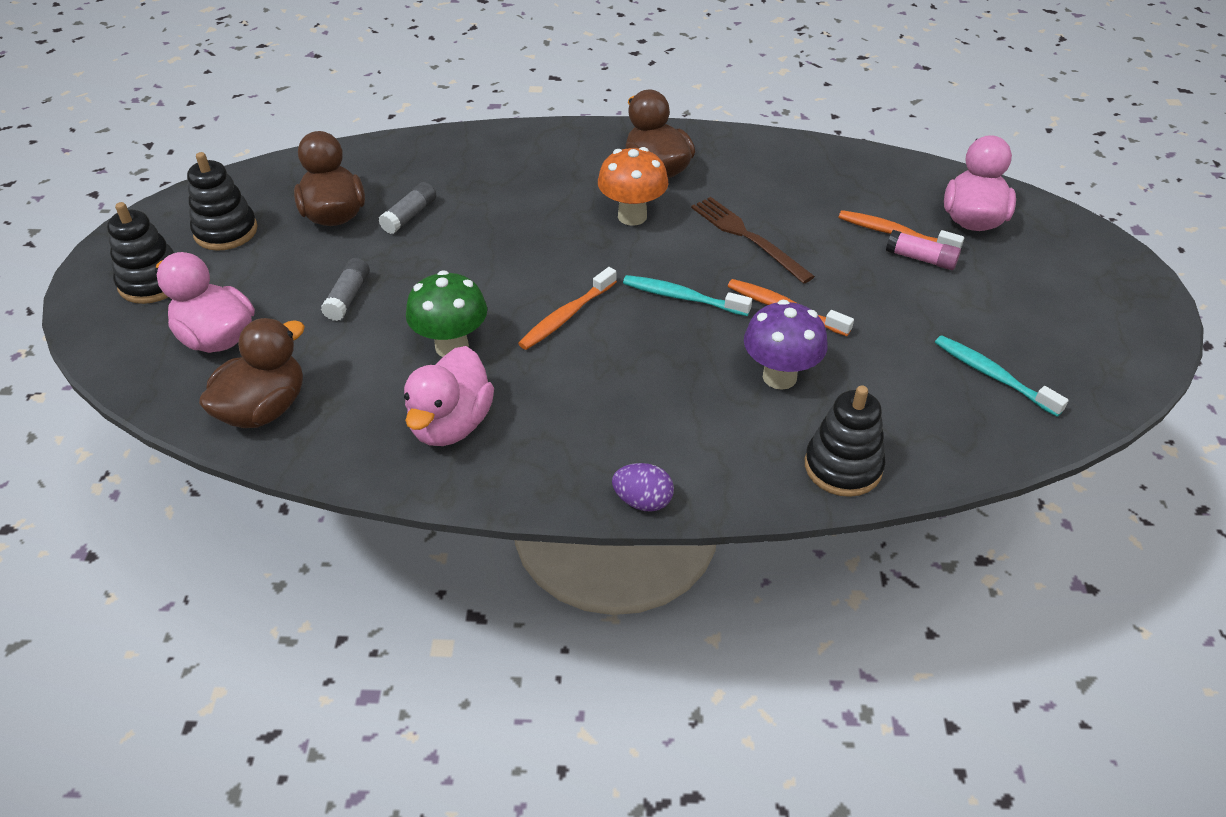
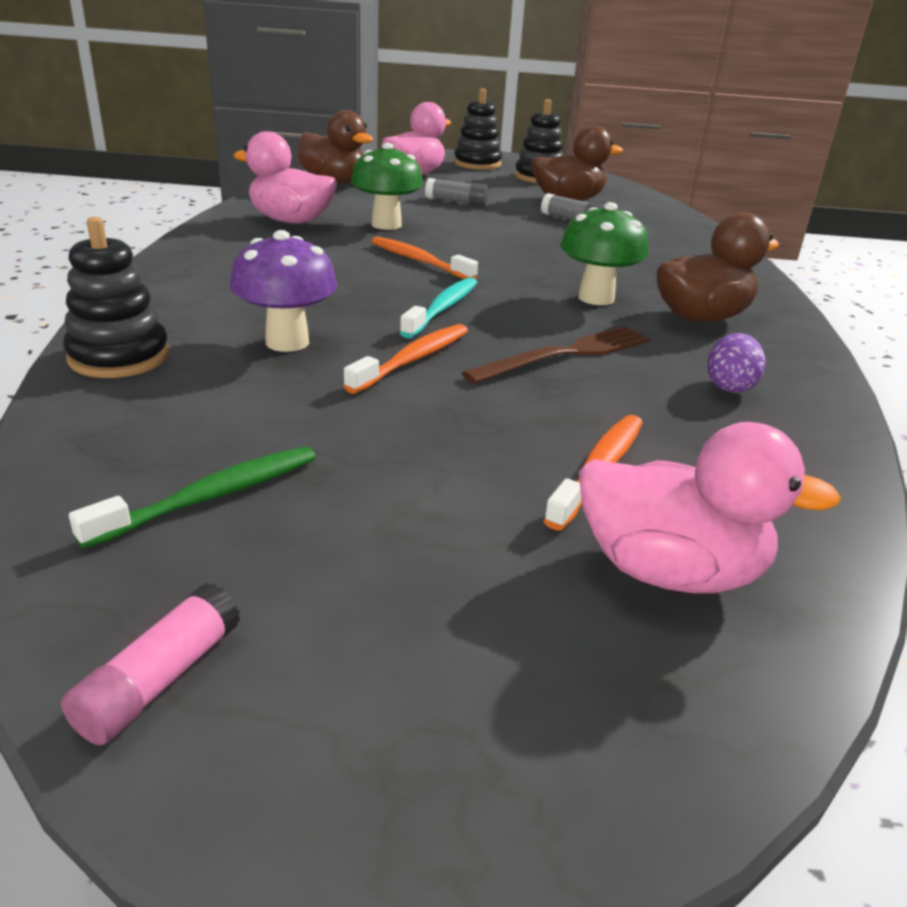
camera: 90 degrees right, 15 degrees down
(632, 216) = (596, 298): orange mushroom -> green mushroom
(643, 501) = (153, 270): purple egg -> purple egg (729, 386)
(921, 259) = (528, 483): pink glue stick -> pink glue stick (159, 680)
(993, 375) = (211, 497): turquoise toothbrush -> green toothbrush

